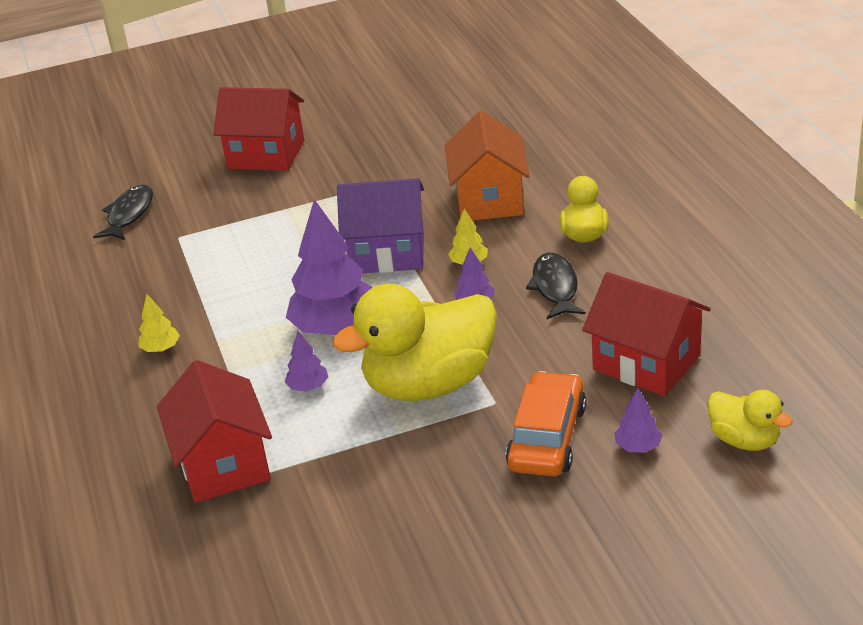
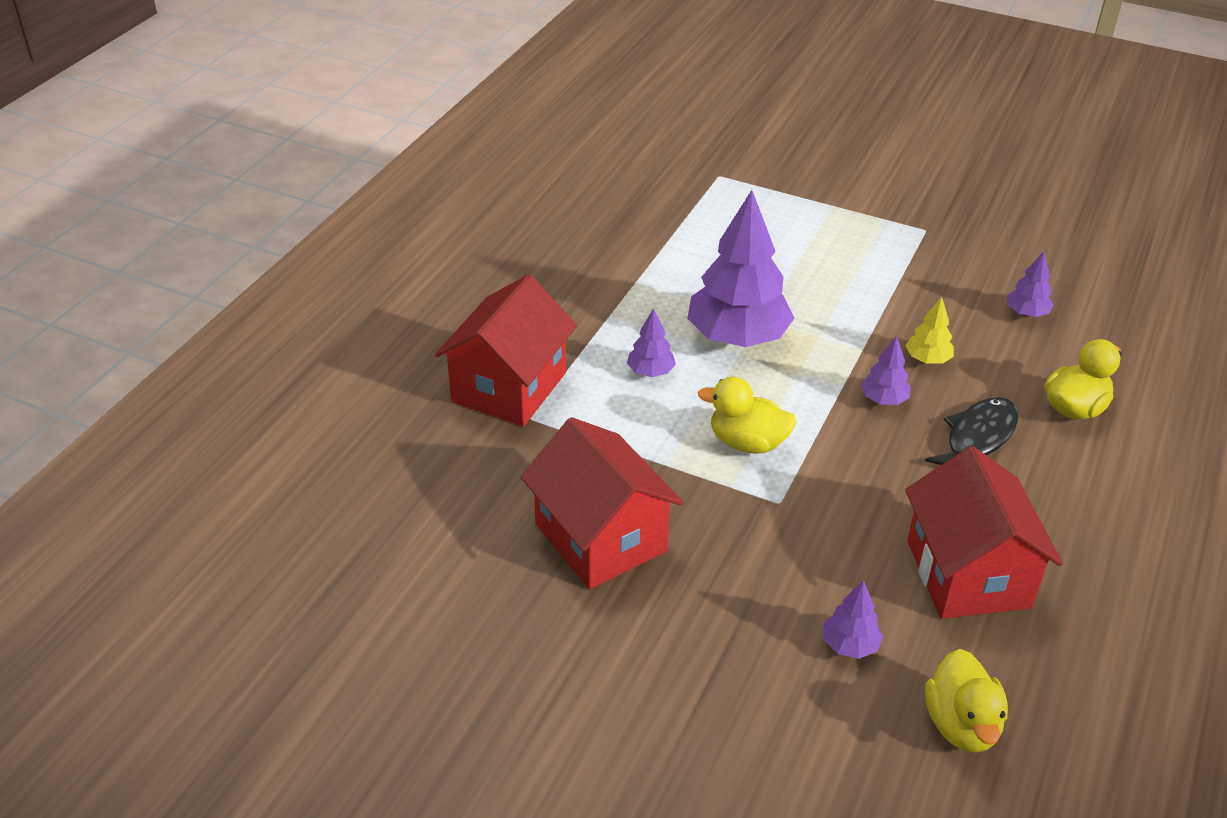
camera: 40 degrees right, 5 degrees up
(129, 215) = (707, 133): black fish -> none
(161, 348) = (588, 260): yellow tree -> none
(266, 154) = (880, 148): red house -> red house (600, 538)
(387, 253) = (867, 301): purple house -> none
(429, 384) = (747, 443): yellow duck -> yellow duck, size x0.50
(489, 200) = (1026, 313): orange house -> purple tree
(547, 437) = (781, 569): orange car -> none

